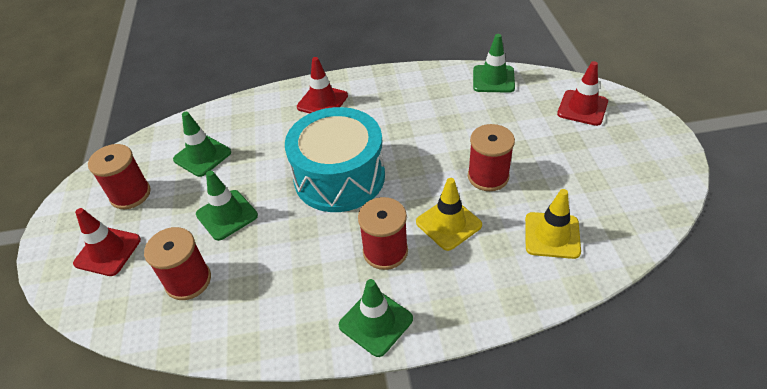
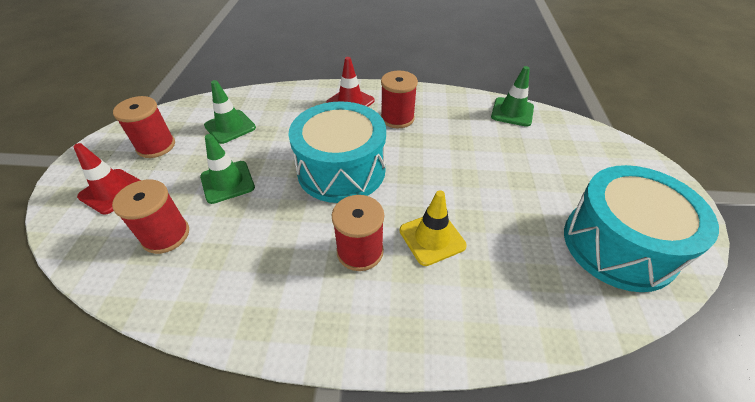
camera: 10 degrees right, 0 degrees up
(376, 322) = (325, 325): green traffic cone -> none
(488, 176) = (484, 200): red spool -> red spool (397, 118)
(552, 235) = (539, 276): yellow traffic cone -> none
(582, 108) = (596, 154): red traffic cone -> none
(615, 191) = (618, 245): none -> turquoise drum

